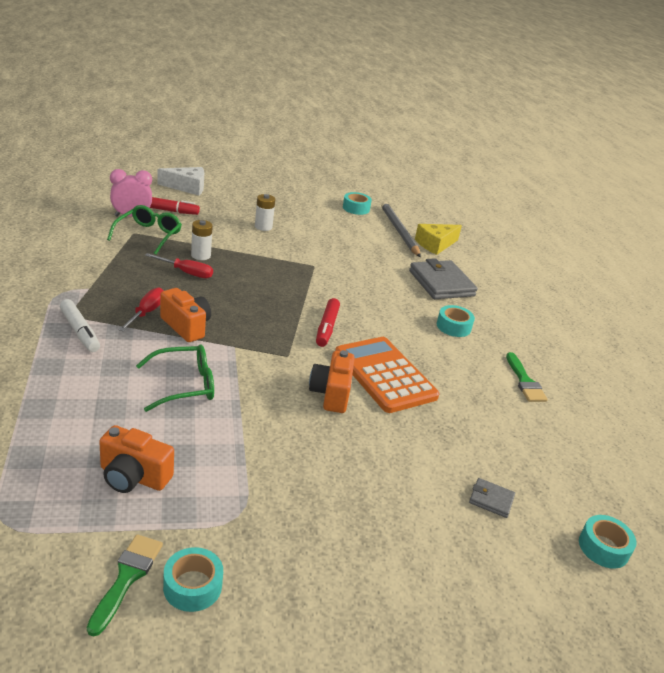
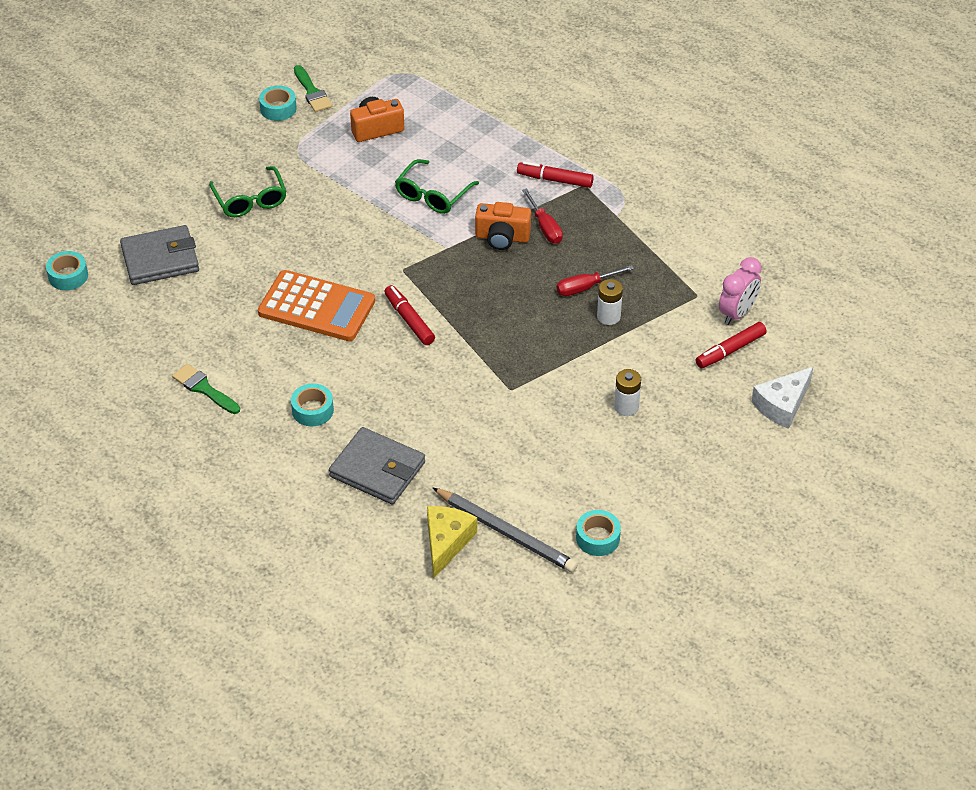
camera: 145 degrees right, 15 degrees up
(80, 331) = (555, 180): white marker -> red marker
(148, 235) = (683, 303): green glasses -> green glasses (250, 200)
(331, 394) = (335, 260): orange camera -> none
(491, 500) = (160, 259): grey wallet -> grey wallet, size x2.13

